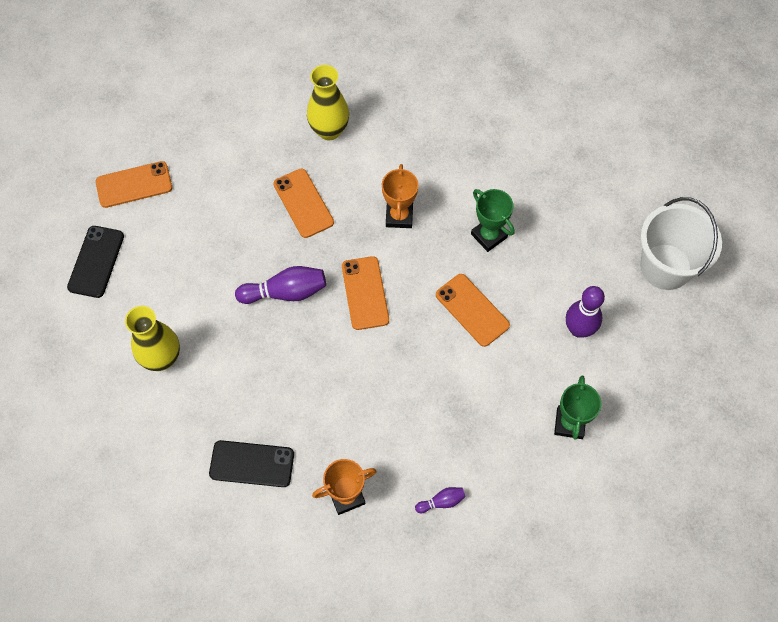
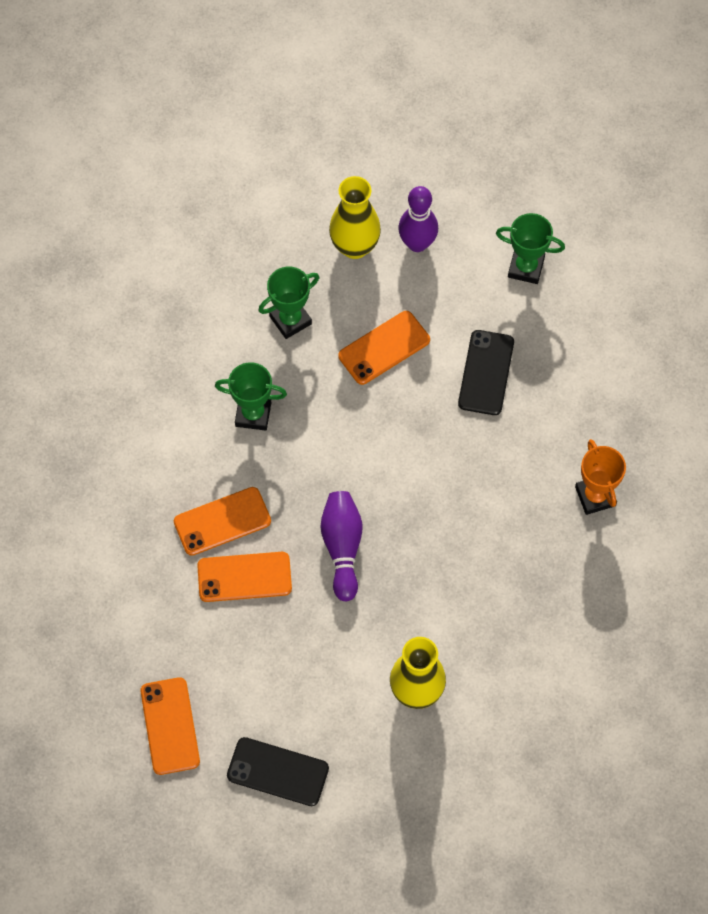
camera: 85 degrees left, 0 degrees up
(252, 464) = (553, 593): black phone -> black phone (486, 373)
(329, 130) = (120, 485): yellow vase -> yellow vase (354, 246)
(365, 293) = (352, 459): orange phone -> orange phone (244, 577)
(399, 216) = (253, 414): orange trophy -> green trophy
(441, 502) = (606, 401): purple bowling pin -> none
(665, 266) = (349, 147): white bucket -> none

